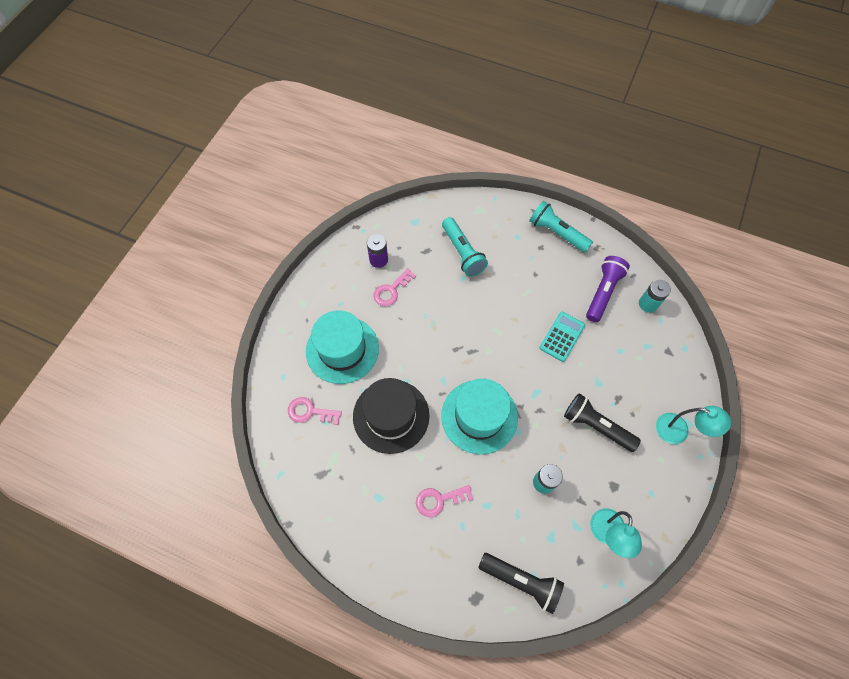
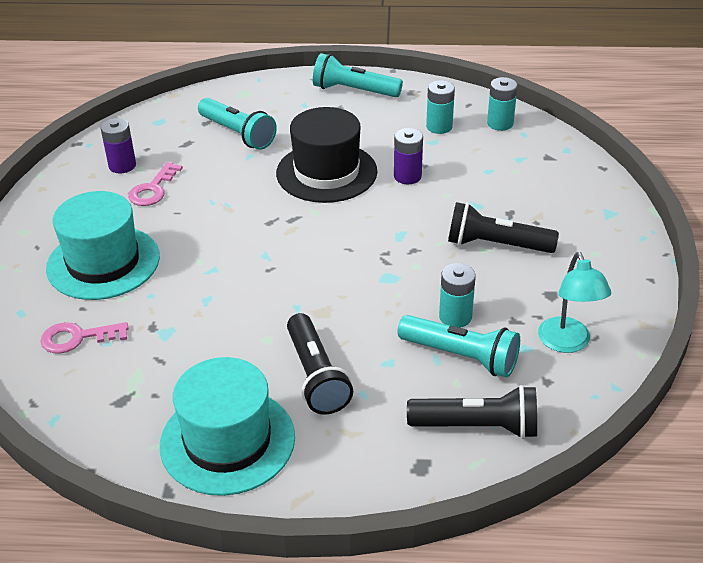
camera: 20 degrees left, 25 degrees down
(391, 416) = (205, 309): black hat -> black hat (326, 172)
(439, 500) = (316, 376): pink key -> black flashlight
(479, 416) = (333, 277): turquoise hat -> turquoise hat (227, 441)
(534, 519) = (461, 356): none -> turquoise flashlight
(562, 337) = (407, 176): turquoise calculator -> purple battery
(603, 292) = (439, 127): purple flashlight -> turquoise battery
(679, 431) = (602, 222): turquoise lamp -> none

